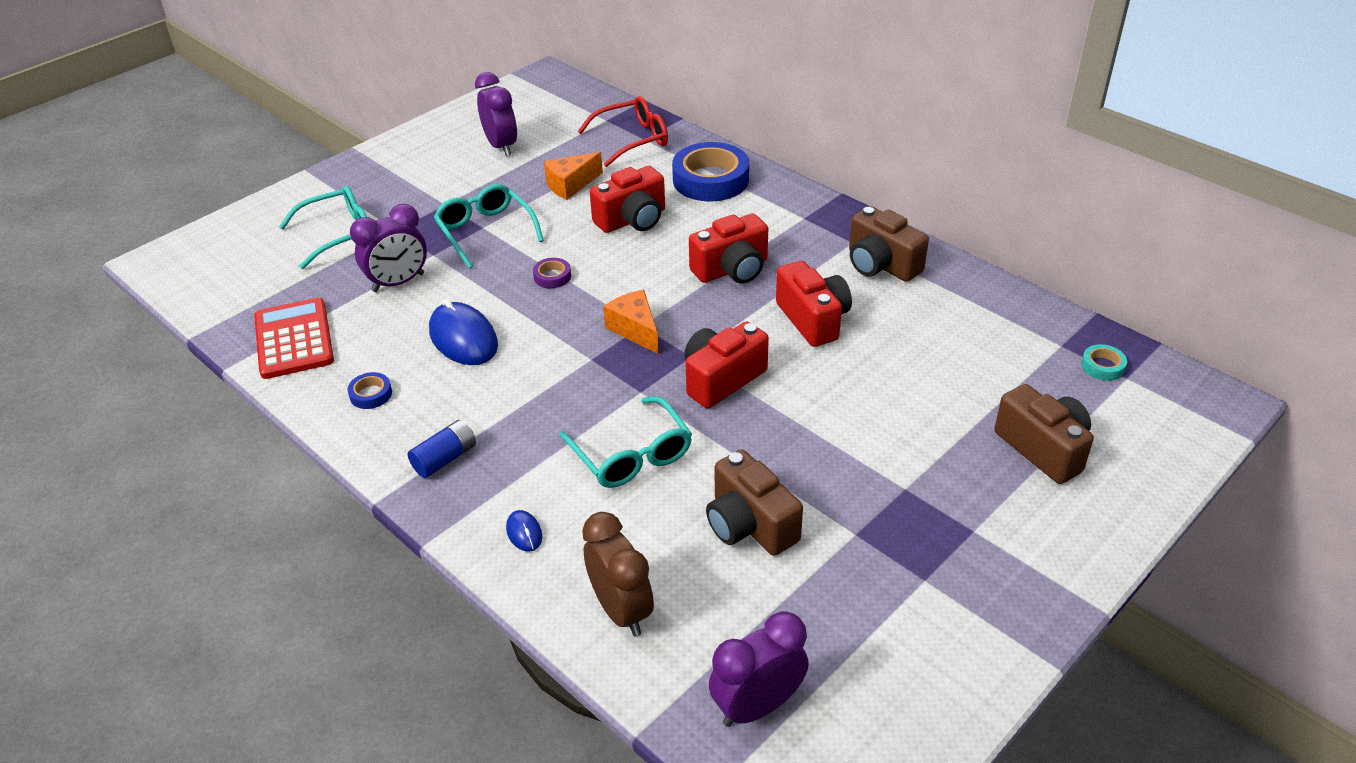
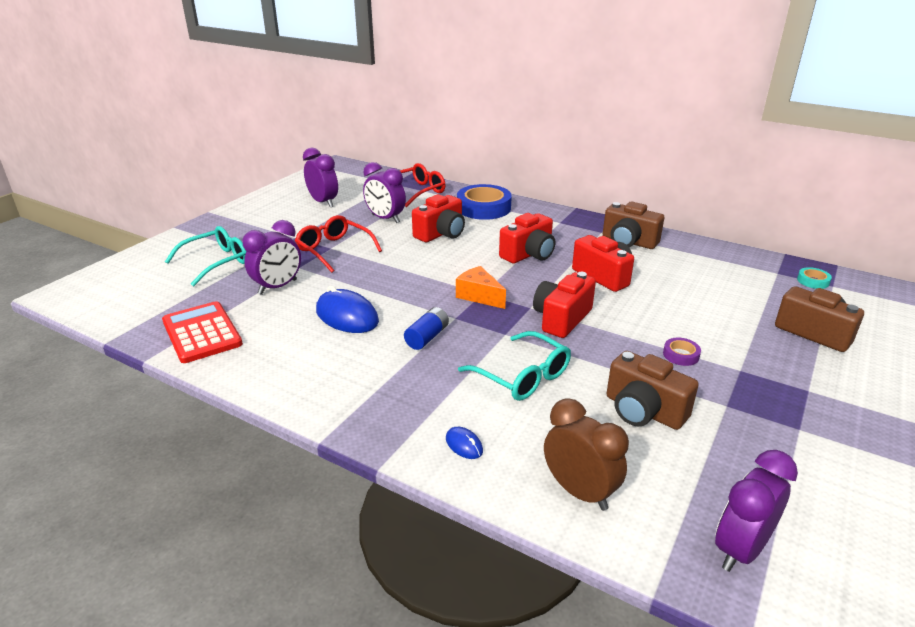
camera: 15 degrees left, 10 degrees down
(371, 394) = (284, 362): blue tape -> none
(445, 459) = (369, 400): blue battery -> blue battery (427, 337)
(485, 232) = (334, 250): turquoise glasses -> red glasses
(552, 276) = (399, 271): purple tape -> purple tape (681, 355)
(570, 185) = (385, 219): orange cheese -> purple clock

